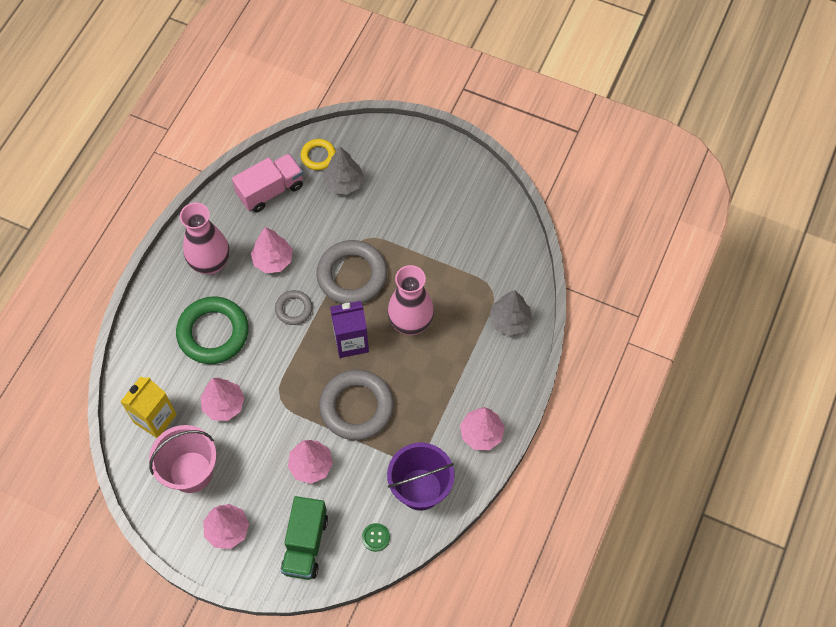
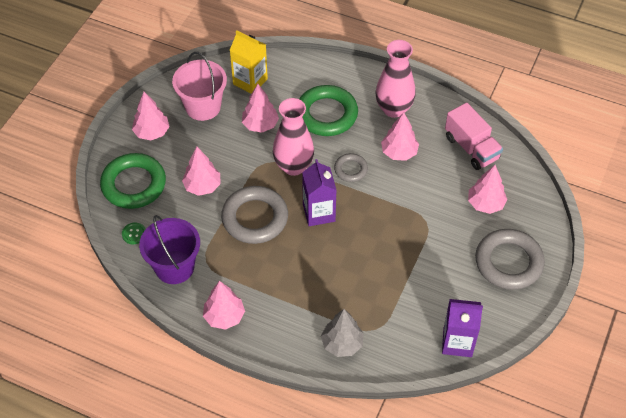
camera: 90 degrees right, 10 degrees down
(305, 544) = (134, 184): green truck -> green ring
(318, 156) = (513, 183): yellow ring -> none
(343, 183) = (485, 204): grey tree -> pink tree
(352, 275) = (386, 212): grey ring -> grey ring (508, 262)
(410, 323) = (338, 259): pink vase -> pink vase (293, 166)
(504, 219) = (457, 342): none -> purple carton

